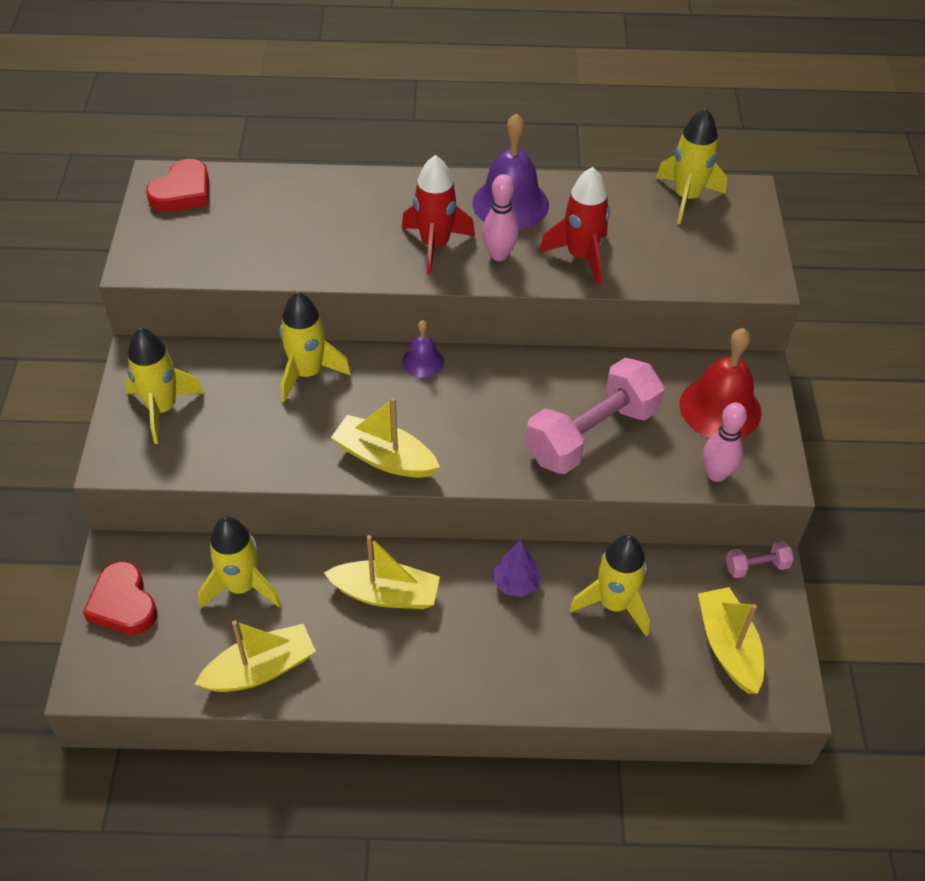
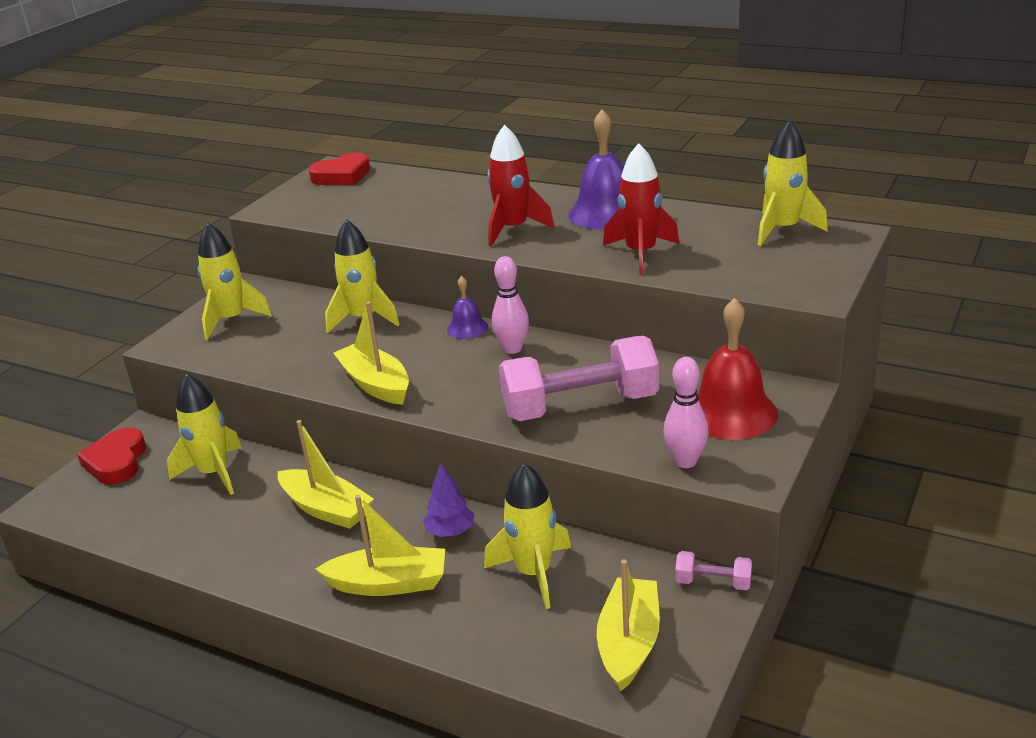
camera: 30 degrees right, 20 degrees down
(260, 669) = (176, 534): yellow boat -> yellow boat (389, 583)
(499, 255) = (564, 242): pink bowling pin -> pink bowling pin (512, 349)

